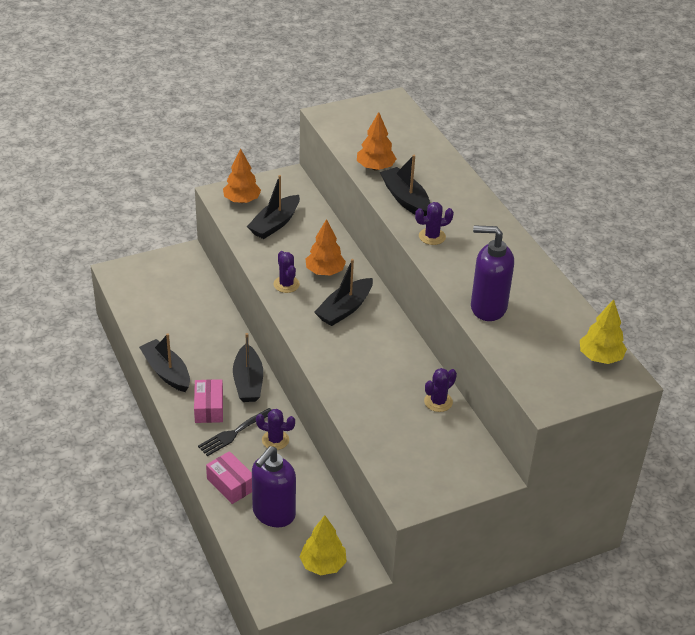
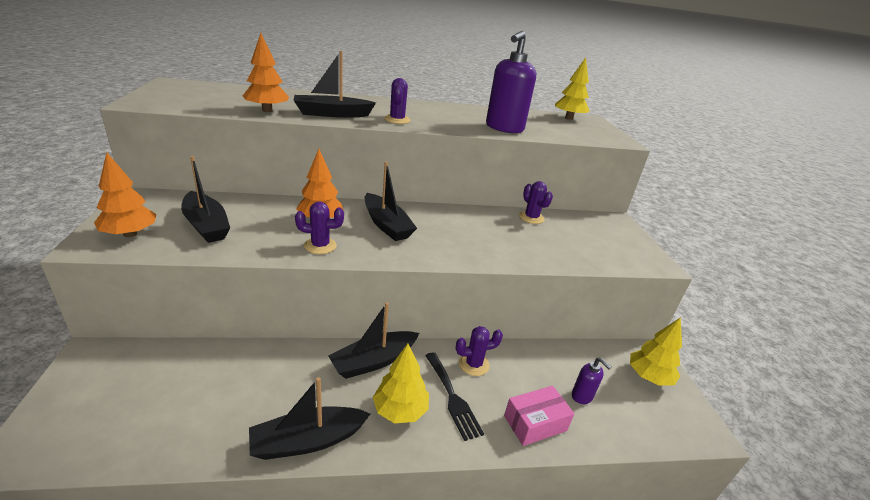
camera: 75 degrees left, 10 degrees down
(209, 408) = (400, 410): pink box -> yellow tree
(248, 382) = (373, 361): black boat -> black boat turned 135 degrees clockwise
(273, 513) = (582, 396): purple soap dispenser -> purple soap dispenser, size x0.49
(275, 440) = (473, 364): purple cactus -> purple cactus turned 45 degrees clockwise

